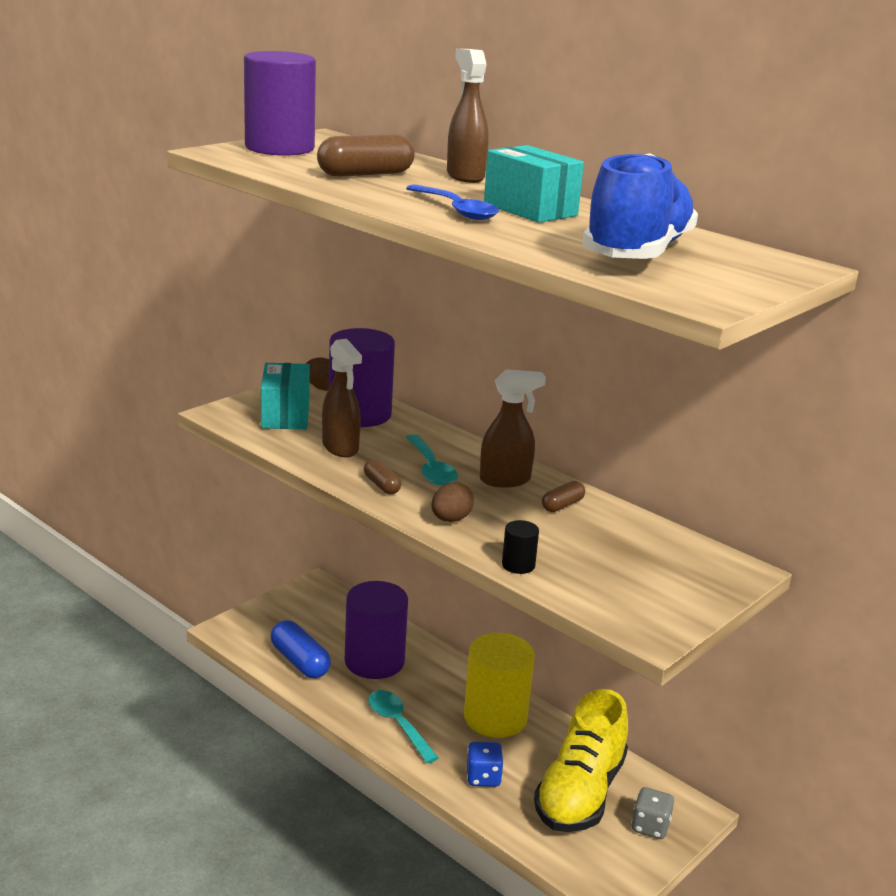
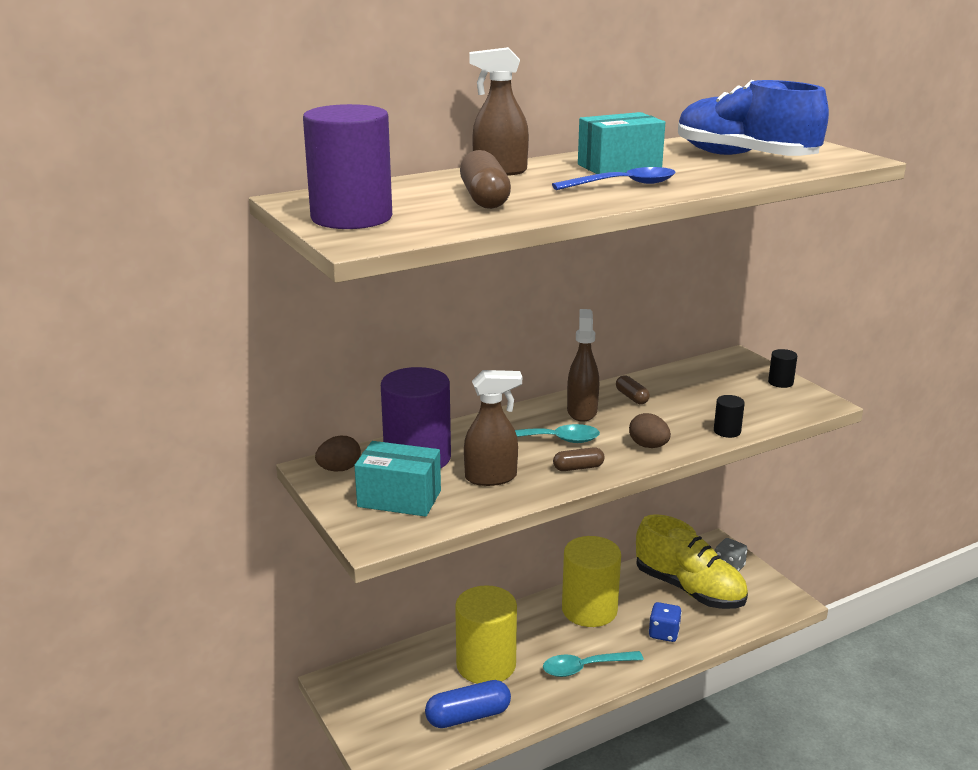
camera: 70 degrees left, 0 degrees up
(374, 661) = (486, 665): purple cylinder -> yellow cylinder
(690, 603) = (780, 382): none -> black cylinder

